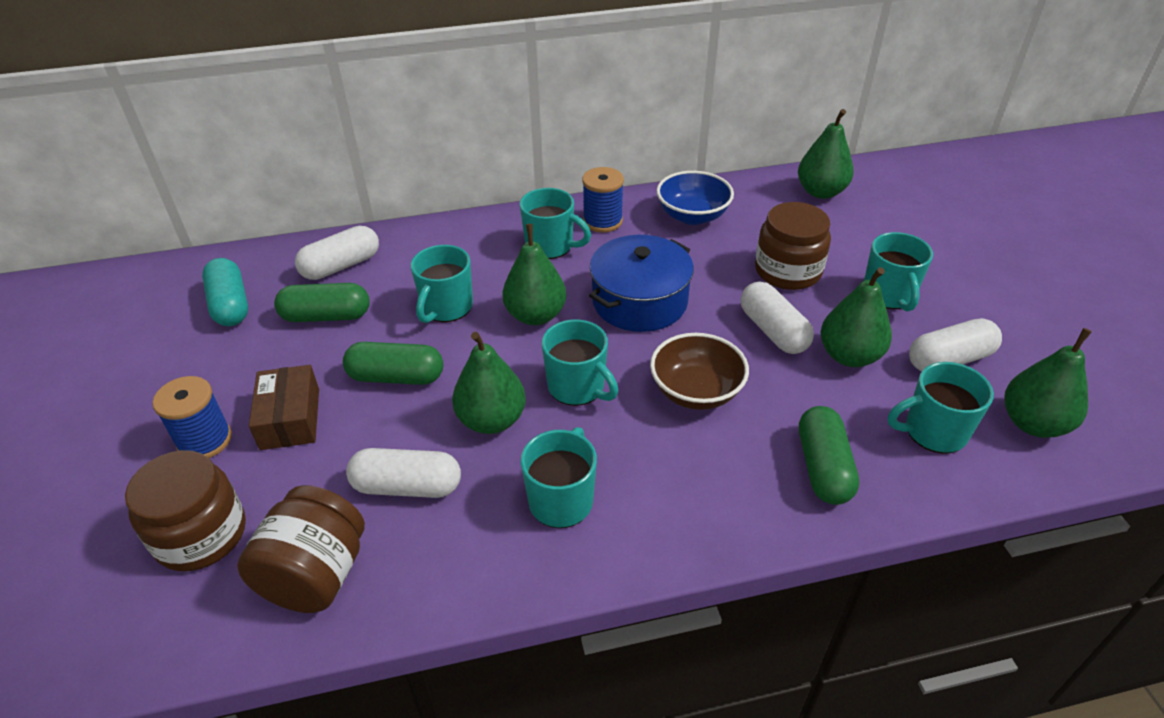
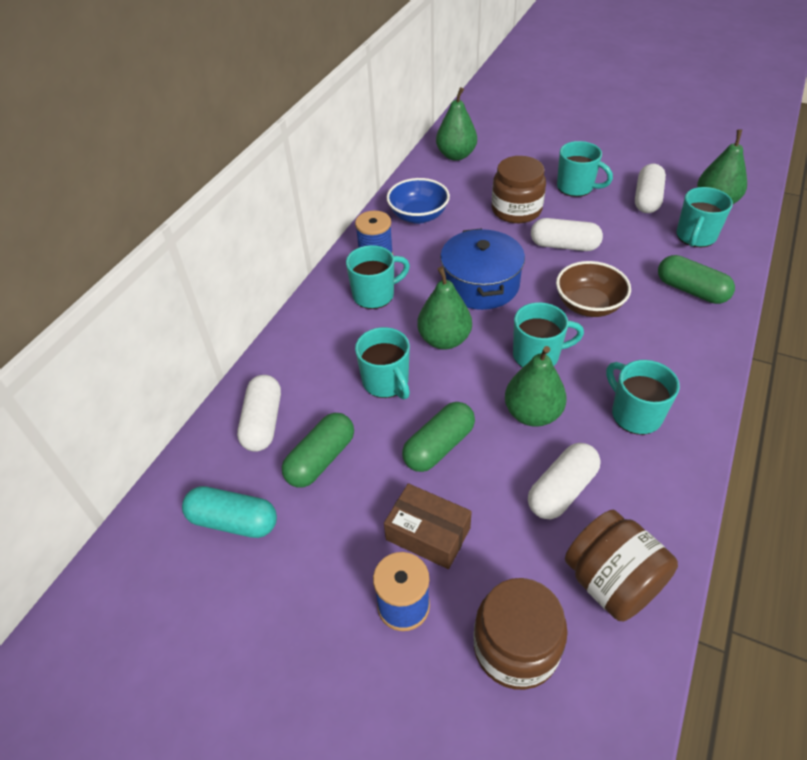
camera: 50 degrees left, 5 degrees up
(849, 356) = (612, 230): green pear -> none

